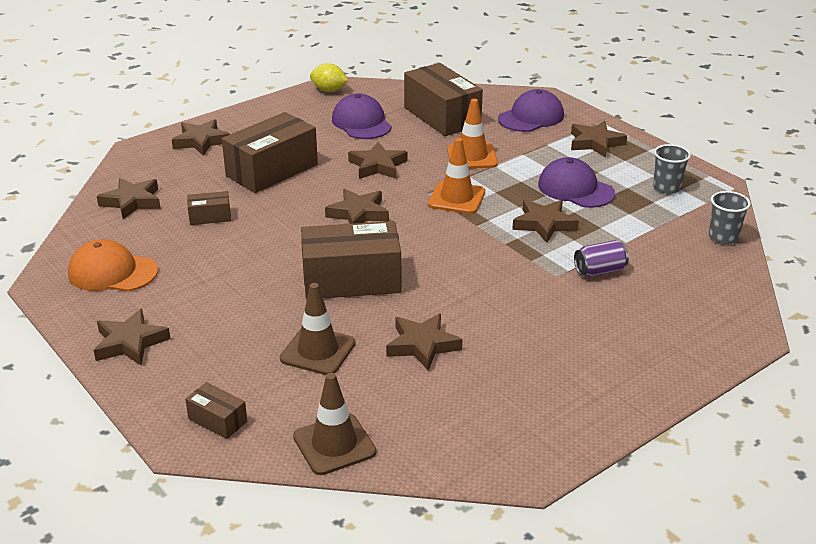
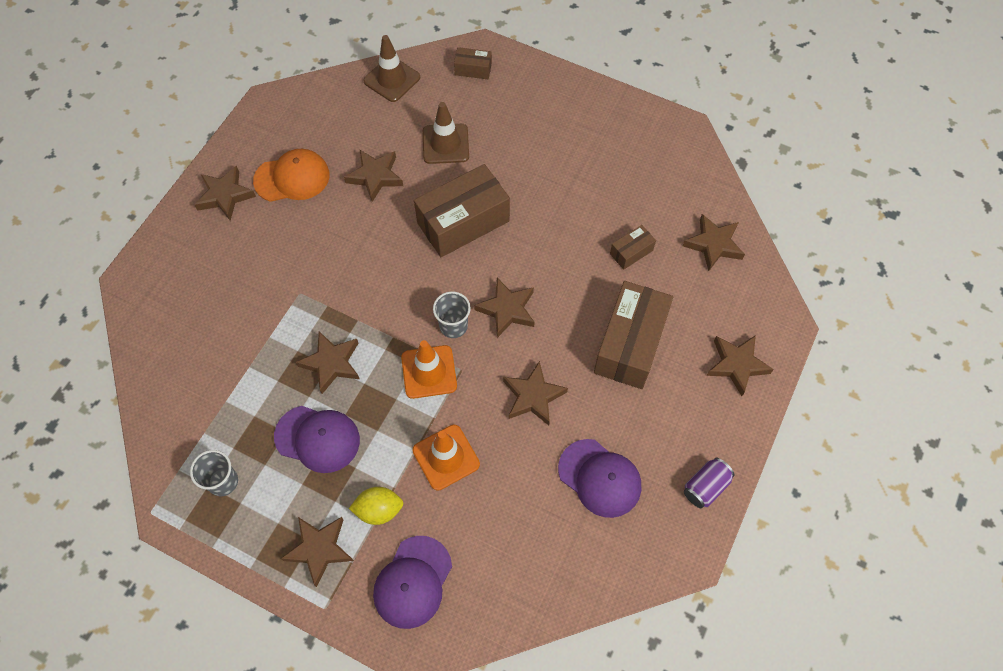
camera: 155 degrees right, 30 degrees up
(112, 272) = (649, 159): orange cap -> orange cap (292, 178)
(130, 343) = (577, 103): brown star -> brown star (225, 195)
(329, 90) = (684, 541): yellow lemon -> yellow lemon (379, 510)
(442, 116) = (518, 535): brown box -> none
(599, 271) = (264, 314): purple can -> purple can (705, 487)
(723, 237) = (157, 412): grey cup -> grey cup (453, 326)

